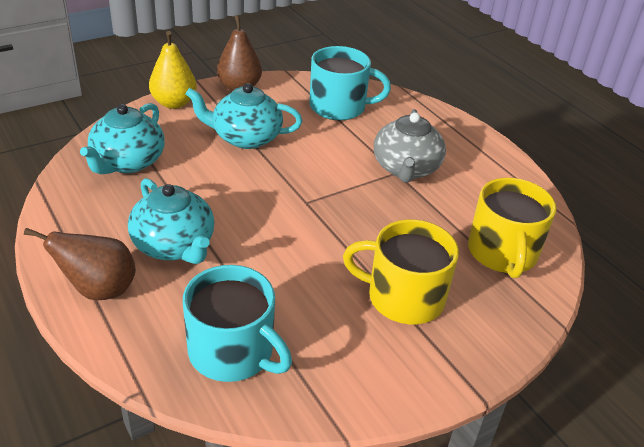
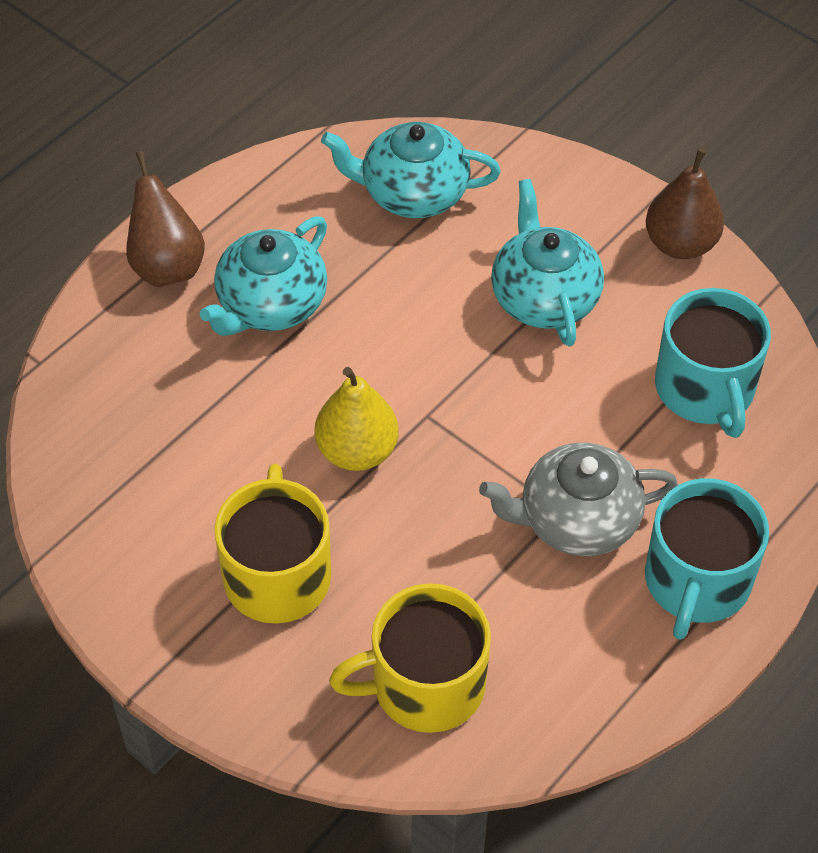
camera: 75 degrees right, 15 degrees up
(174, 103) = (584, 184): yellow pear -> yellow pear (357, 451)
(233, 352) = (119, 422): turquoise mug -> turquoise mug (696, 581)

